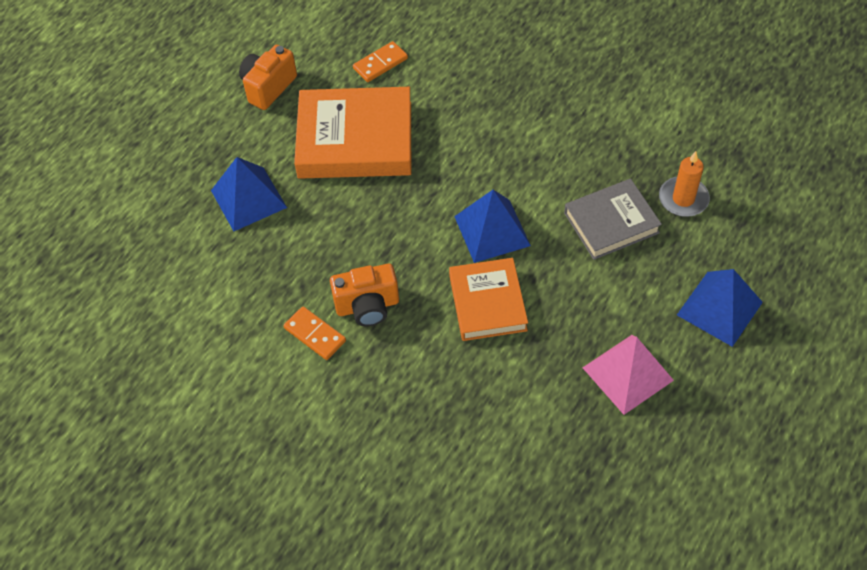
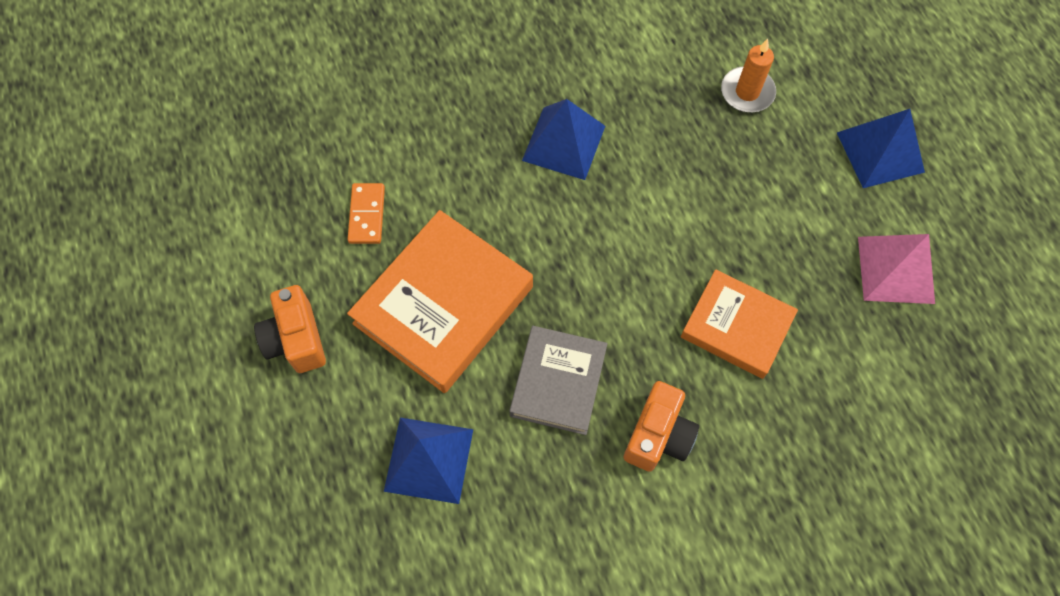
camera: 55 degrees left, 10 degrees up
(315, 334) = (654, 509): orange domino -> none
(492, 231) = (657, 264): blue pyramid -> blue pyramid (563, 143)
(611, 223) = (727, 164): grey book -> grey book (558, 382)

